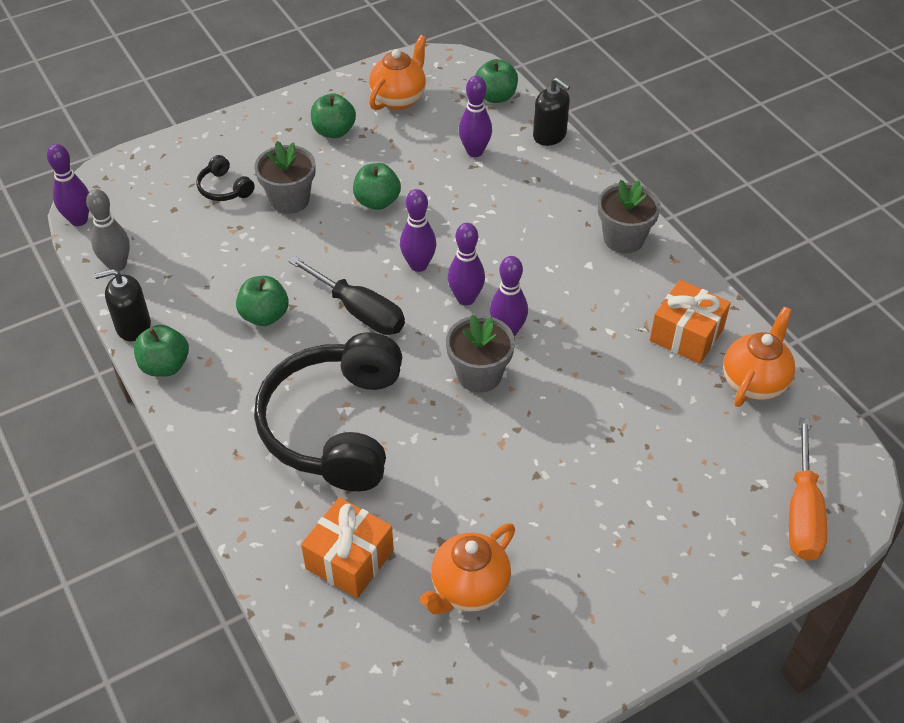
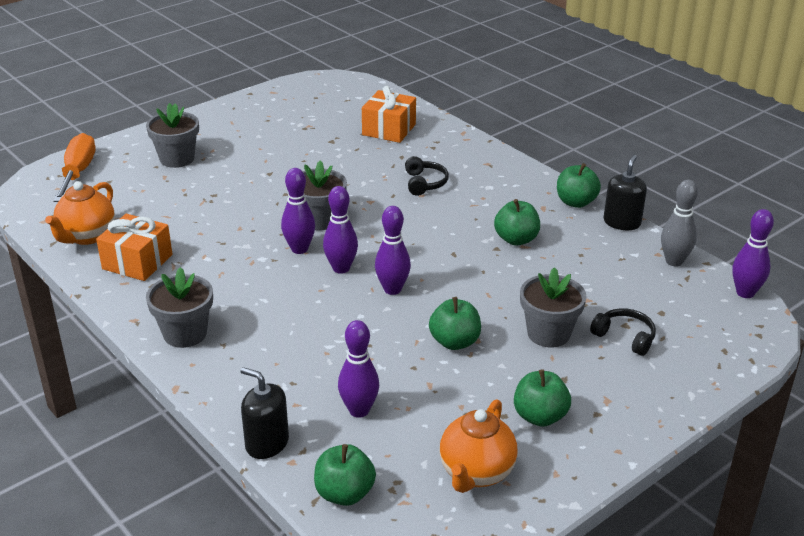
camera: 170 degrees right, 15 degrees down
(133, 326) = (622, 222): black soap dispenser -> black soap dispenser turned 45 degrees counterclockwise
(335, 426) = (424, 183): black headphones -> black headphones, size x0.40
(359, 311) = (435, 250): black screwdriver -> none
(468, 589) = (310, 125): orange teapot -> none
(667, 526) = (177, 159): none -> grey flower pot

